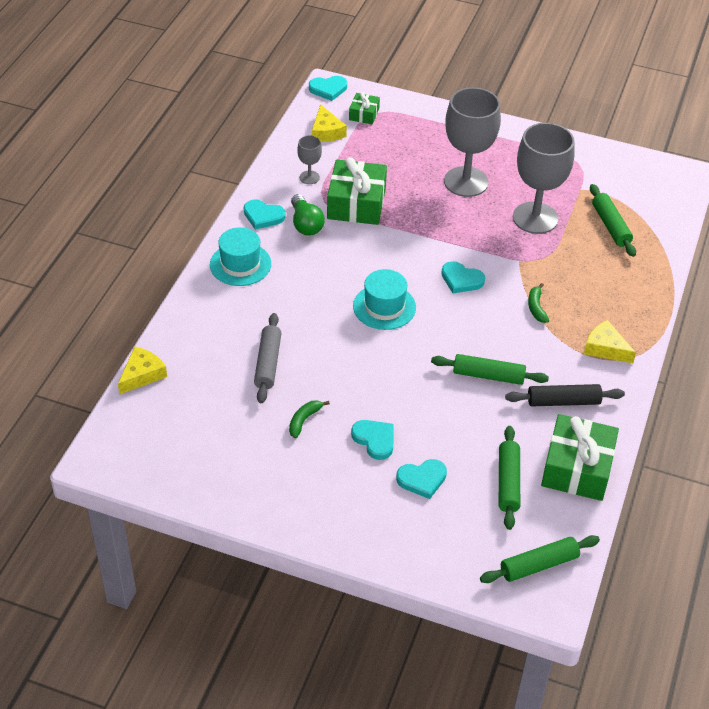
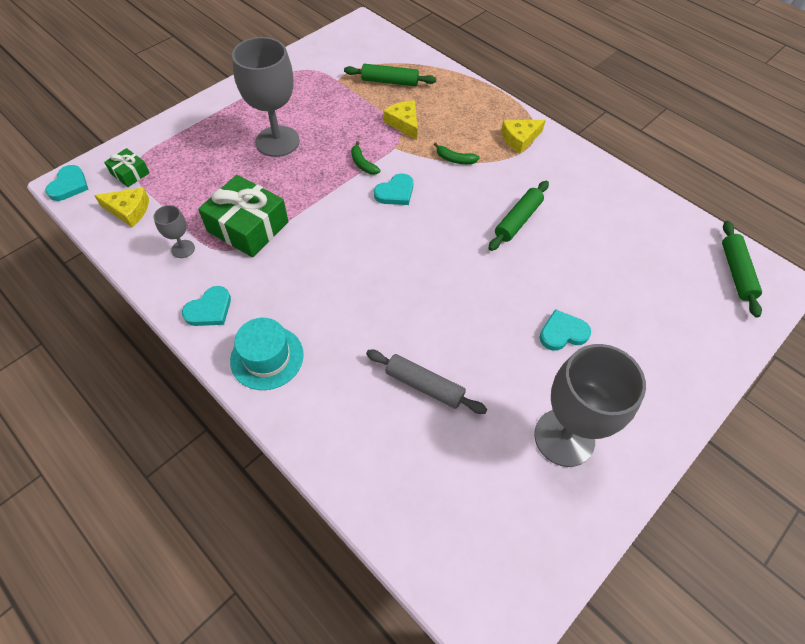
camera: 65 degrees left, 10 degrees up
(142, 374) = (381, 525): yellow cheese -> yellow cheese (404, 123)
(304, 420) = (516, 382): green banana -> green banana (362, 164)
(305, 224) = (248, 277): green light bulb -> none
(384, 307) = (398, 259): turquoise hat -> none
(422, 479) = (622, 315): turquoise heart -> none
(508, 482) = (642, 256): green rolling pin -> none
(535, 218) = (352, 118): grey goblet -> grey goblet (564, 437)
(563, 401) = (566, 186): black rolling pin -> none
(577, 468) = (640, 207): green gift -> none

